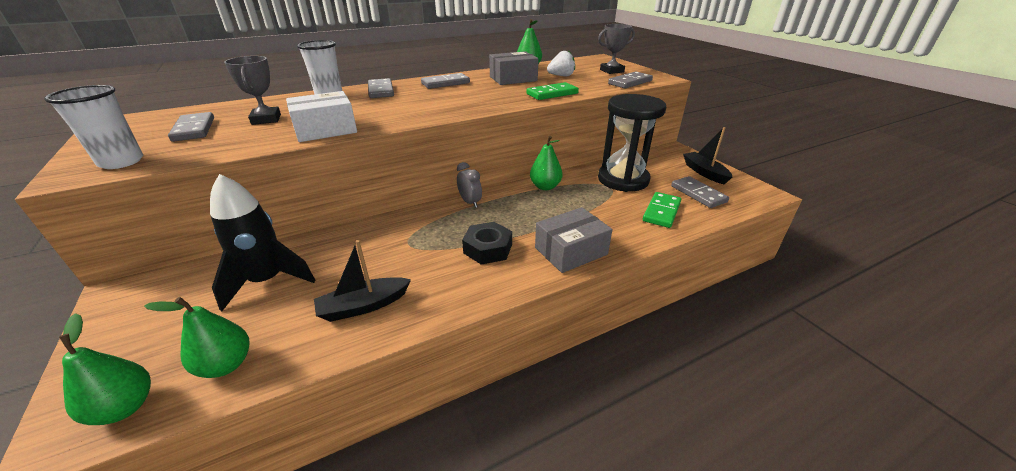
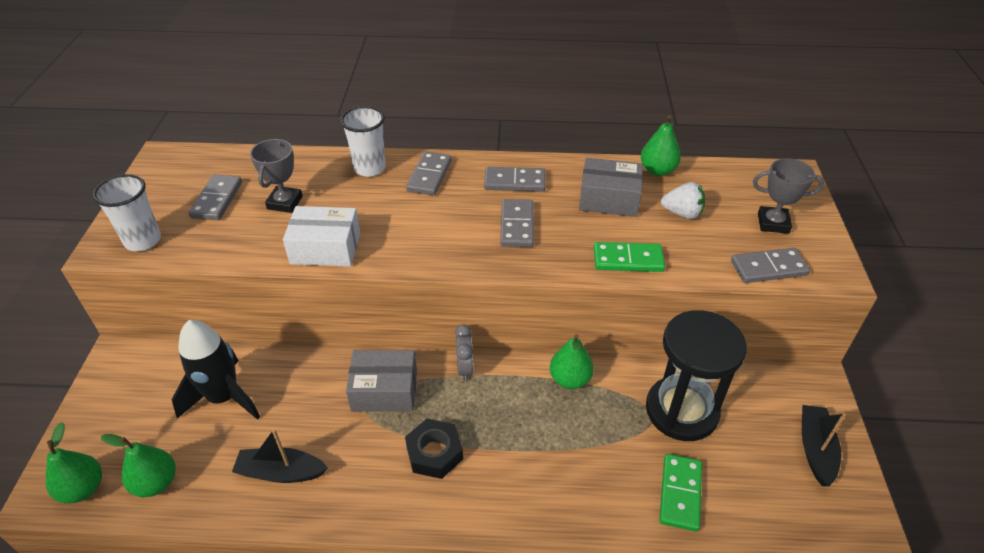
camera: 30 degrees right, 10 degrees up
(571, 251) = (517, 502): grey box -> grey box (384, 390)
(661, 212) = (680, 493): green domino -> green domino turned 45 degrees counterclockwise
(698, 194) = (763, 486): grey domino -> grey domino (517, 225)

